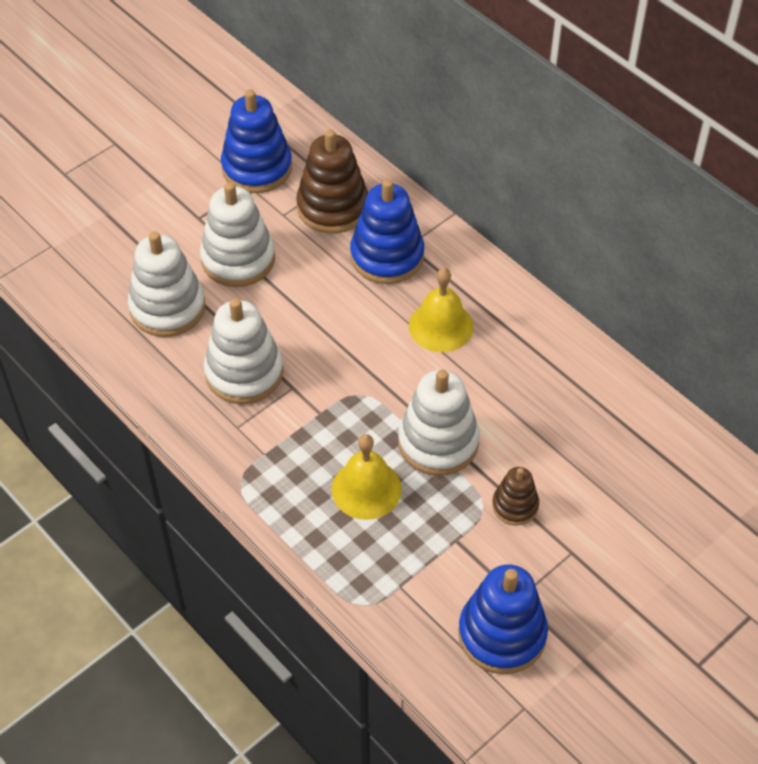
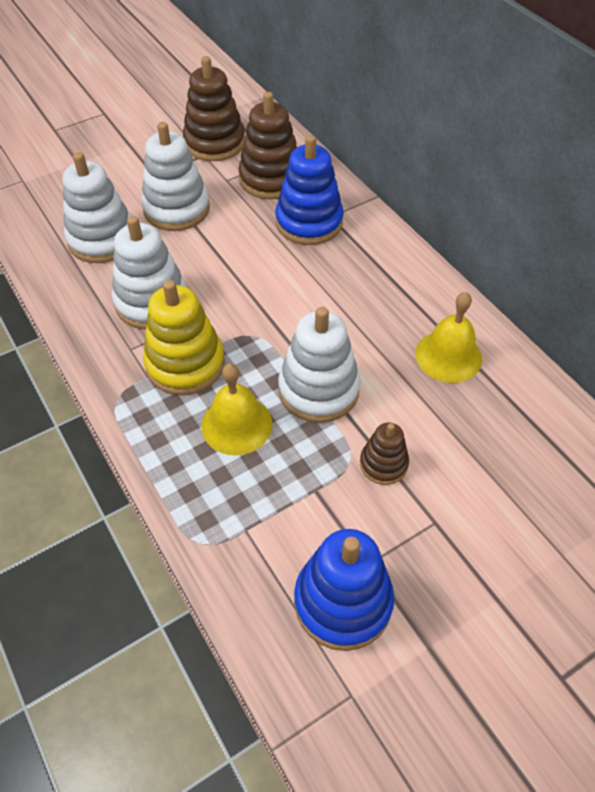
camera: 10 degrees right, 0 degrees up
(257, 168) = (214, 143): blue stacking toy -> brown stacking toy
(298, 435) = (185, 364): none -> yellow stacking toy
(441, 326) = (345, 286): yellow bell -> yellow bell (448, 356)

